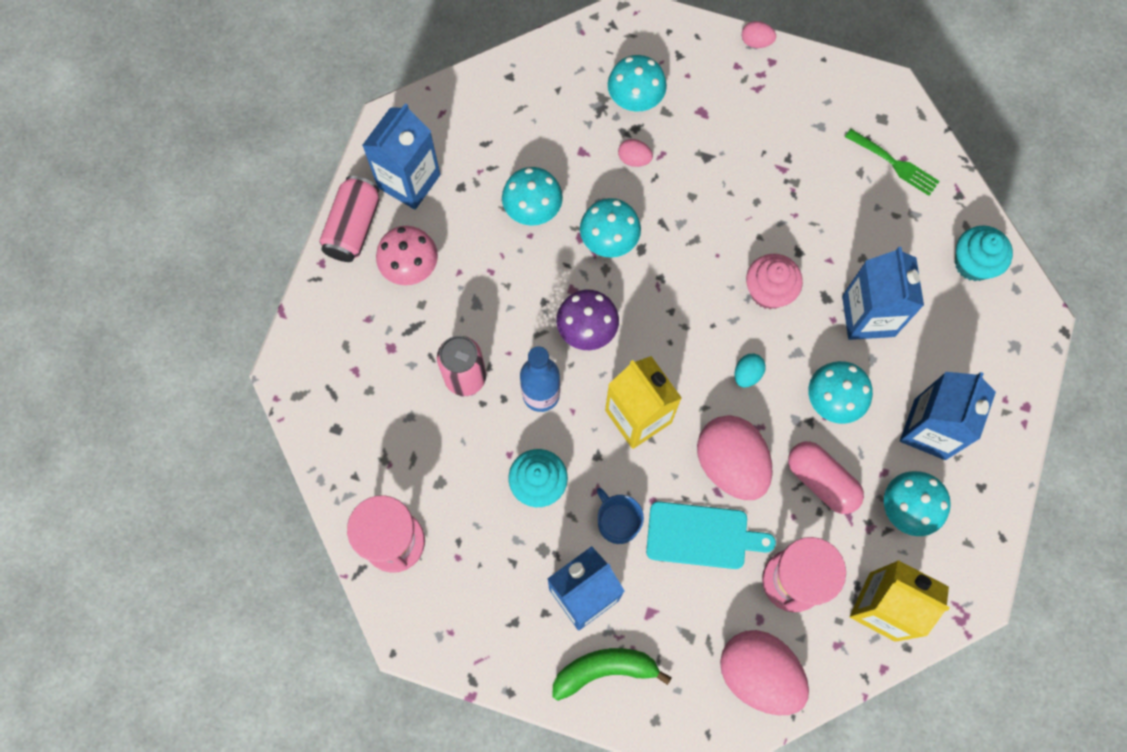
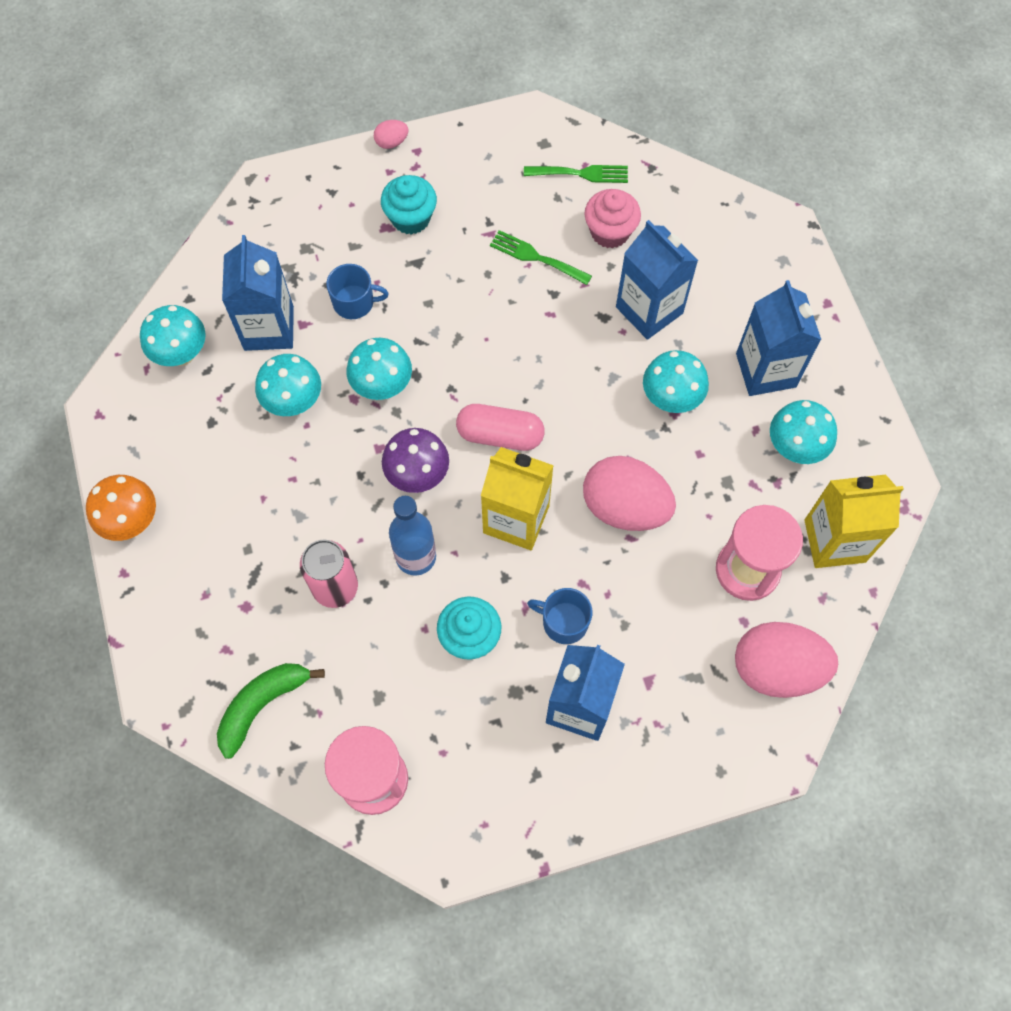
camera: 35 degrees left, 5 degrees down
(353, 227) = (132, 521): pink can -> orange mushroom
(409, 181) = (157, 447): blue carton -> blue carton (269, 328)
(411, 268) = (215, 523): pink mushroom -> none
(605, 670) = (645, 759): green banana -> green banana (262, 705)
(634, 159) = (354, 302): pink egg -> blue mug
(635, 101) = (320, 253): turquoise mushroom -> turquoise mushroom (182, 354)
(702, 535) = (644, 584): turquoise cutting board -> none
(747, 374) = (584, 422): turquoise egg -> none
(768, 291) = (552, 341): pink cupcake -> pink cupcake (610, 232)
(806, 212) = (536, 257): none -> green fork
(821, 481) = (710, 470): pink capsule -> pink capsule (500, 435)
(973, 263) = (702, 215): turquoise cupcake -> turquoise cupcake (411, 218)

